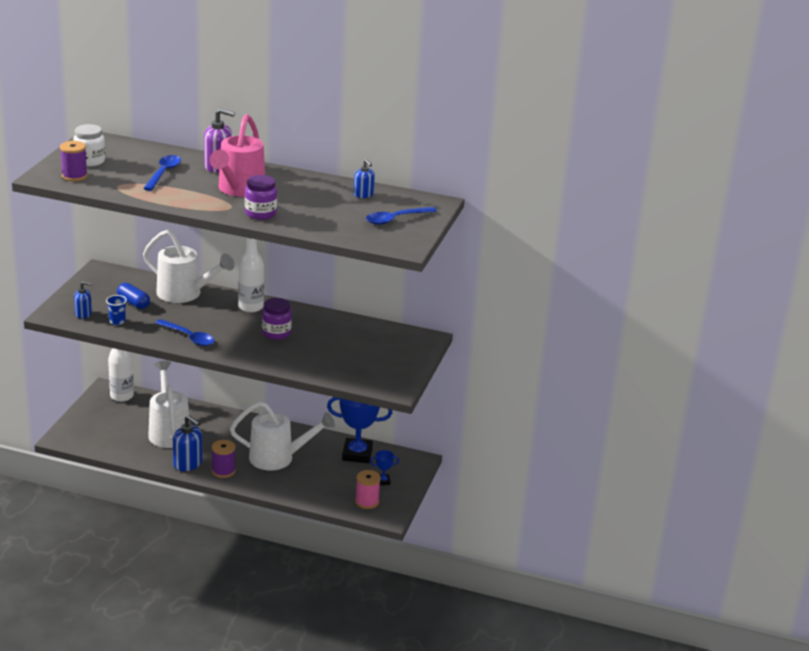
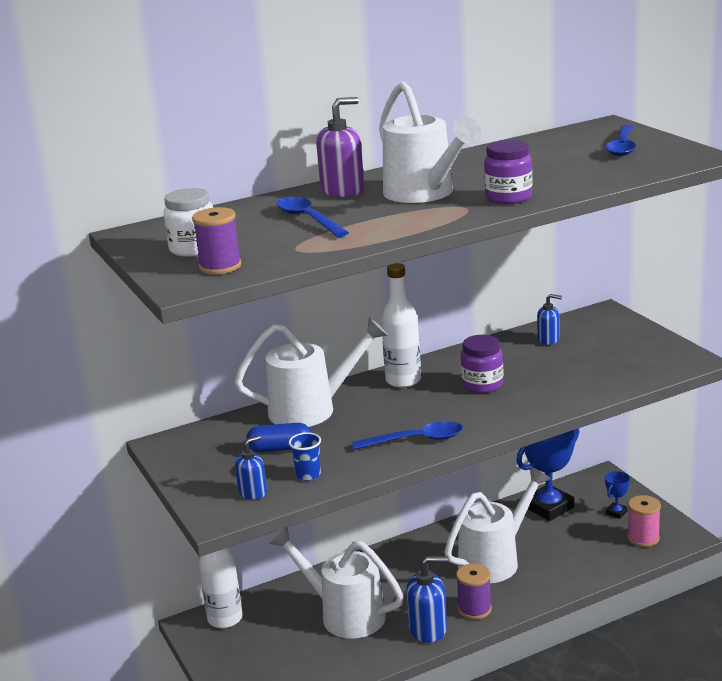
camera: 40 degrees left, 5 degrees down
(239, 189) = (424, 194): pink watering can -> white watering can
(363, 195) = (537, 147): blue soap dispenser -> blue soap dispenser (548, 339)

